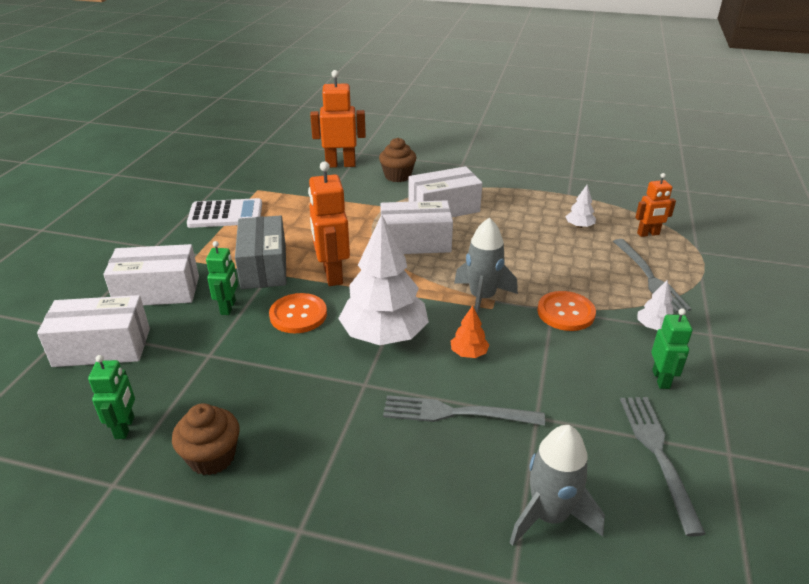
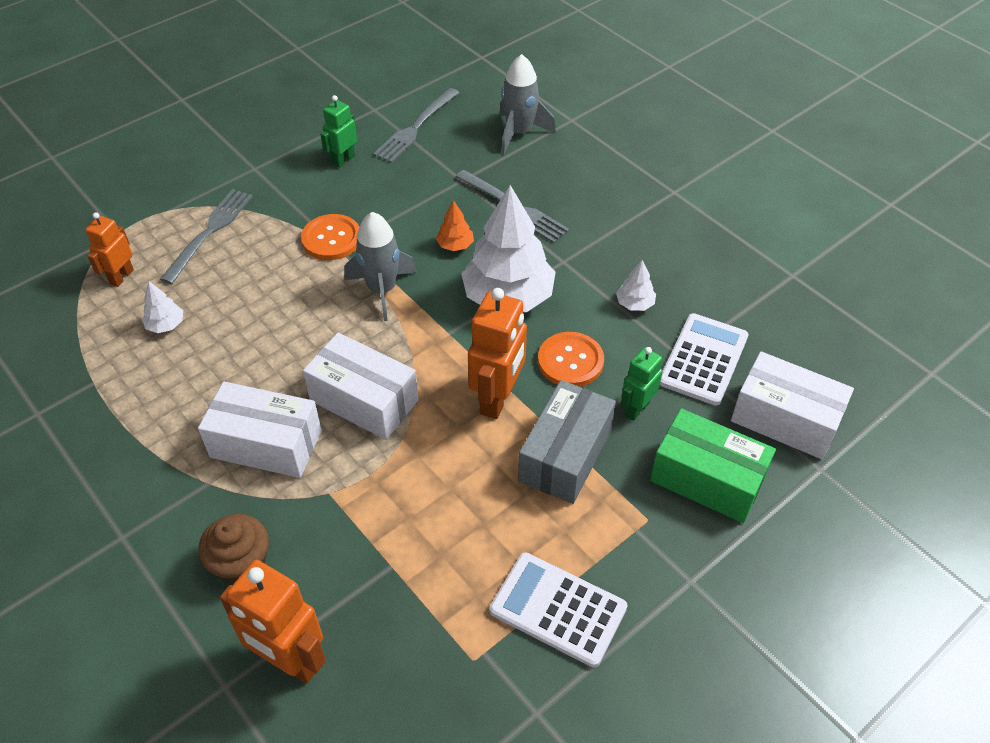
camera: 145 degrees left, 15 degrees up
(125, 427) = (775, 317): green robot -> none
(157, 291) = (707, 479): white box -> green box
(187, 360) = (703, 359): none -> white calculator
(212, 457) = (713, 261): brown cupcake -> none
(648, 234) = (121, 277): orange robot -> orange robot turned 90 degrees counterclockwise
(653, 327) = (284, 193): white tree -> white tree (635, 304)

